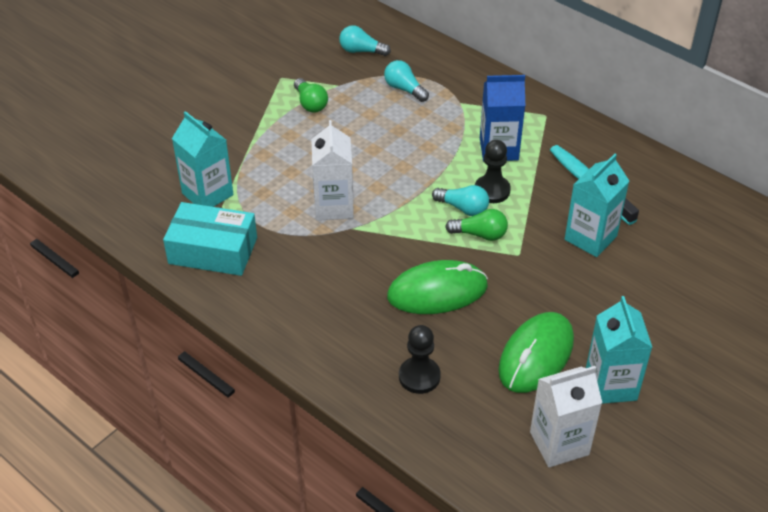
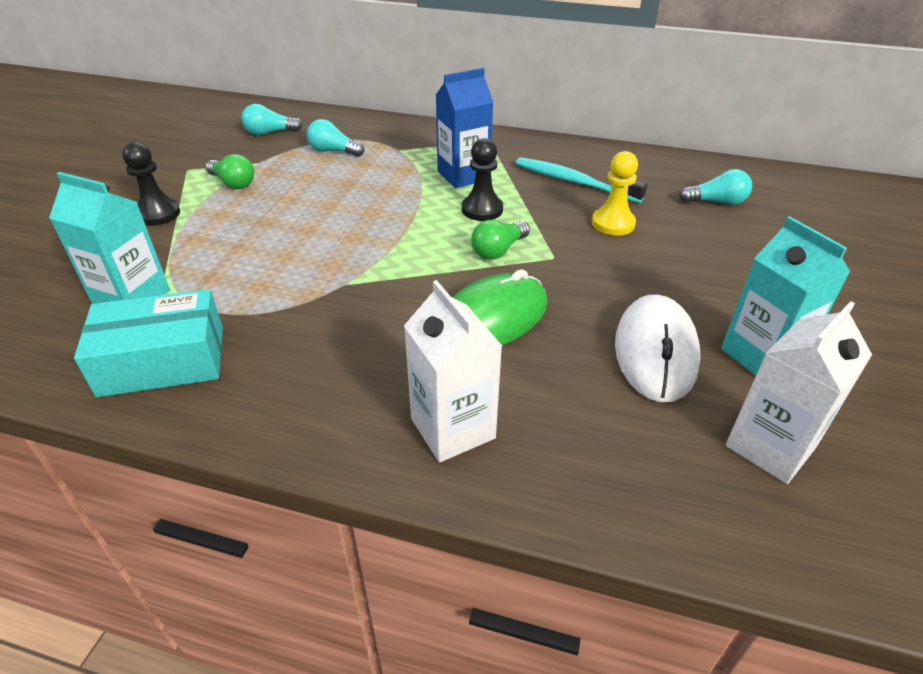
camera: 25 degrees left, 5 degrees down
(334, 206) = (310, 268): white carton -> white carton (452, 428)
(419, 376) = (537, 426): black pawn -> black pawn (158, 214)
(463, 208) = (463, 232): turquoise light bulb -> turquoise light bulb (716, 202)
(480, 234) = (498, 250): green light bulb -> green light bulb turned 150 degrees clockwise
(536, 355) = (655, 352): green mouse -> white mouse
(590, 238) = (613, 223): turquoise carton -> yellow pawn

